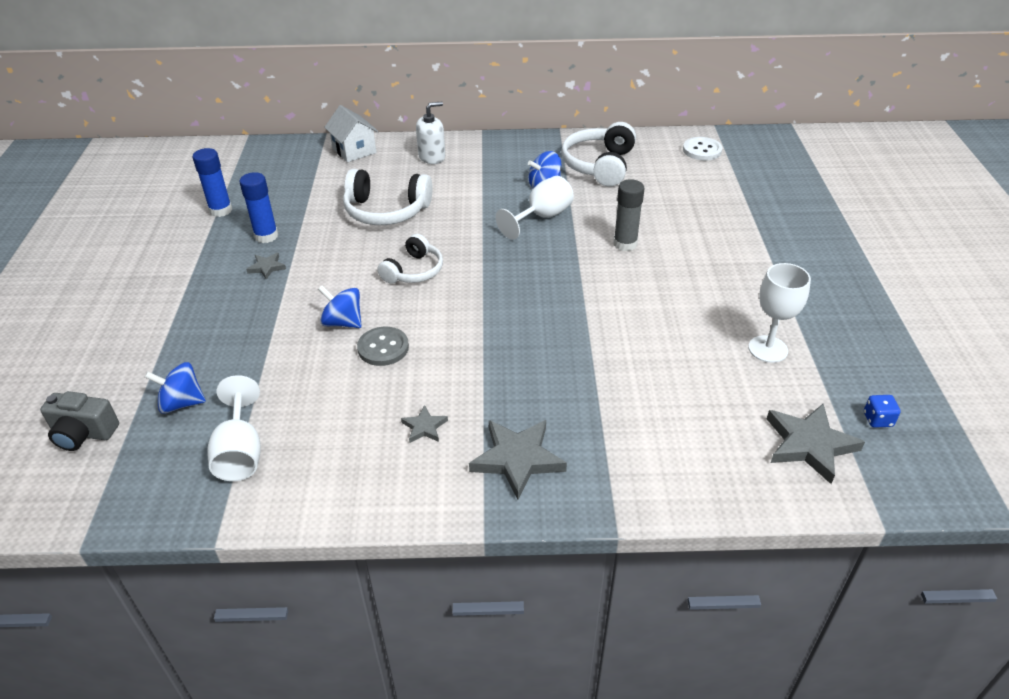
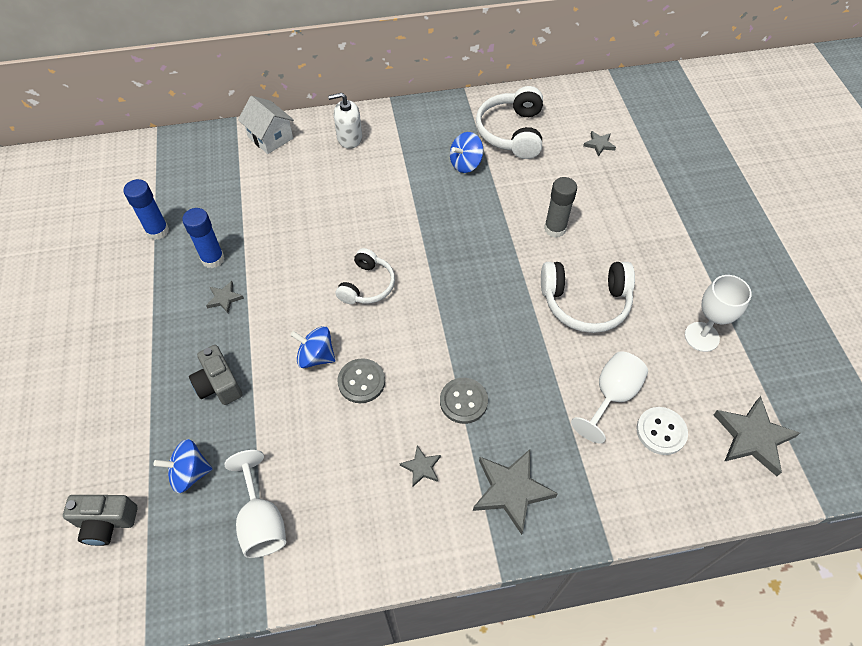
camera: 10 degrees left, 15 degrees up
(237, 334) = (219, 384): none -> grey camera
(386, 211) = (322, 213): white headphones -> white headphones (585, 302)
(432, 157) = (349, 138): white soap dispenser -> white soap dispenser turned 150 degrees counterclockwise
(486, 376) = (463, 401): none -> grey button
(542, 217) = (472, 204): white goblet -> white goblet (611, 396)
(690, 182) = (599, 144): none -> grey star
(702, 150) = (603, 103): white button -> white button (661, 431)
(877, 419) = (804, 402): blue dice -> none

